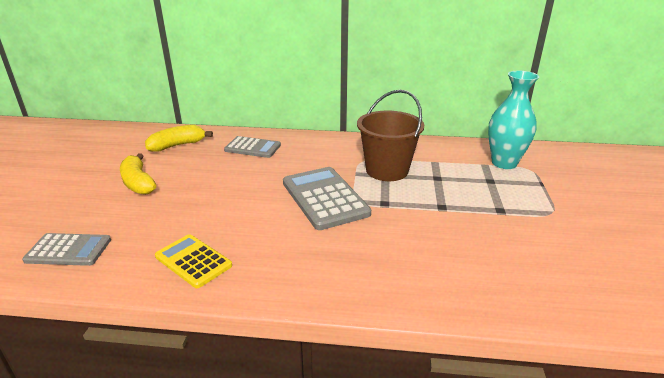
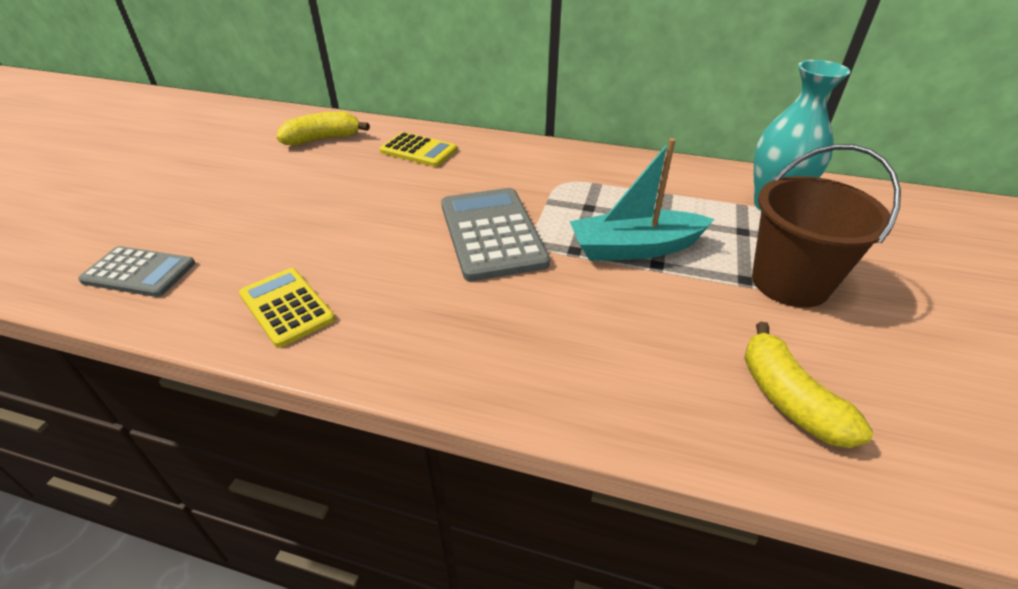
camera: 10 degrees right, 10 degrees up
(138, 183) = (256, 187): yellow banana -> yellow banana (788, 399)
(252, 148) = (418, 150): grey calculator -> yellow calculator
(387, 170) = (593, 200): brown bucket -> brown bucket (790, 282)
(424, 198) = (635, 248): none -> turquoise boat

